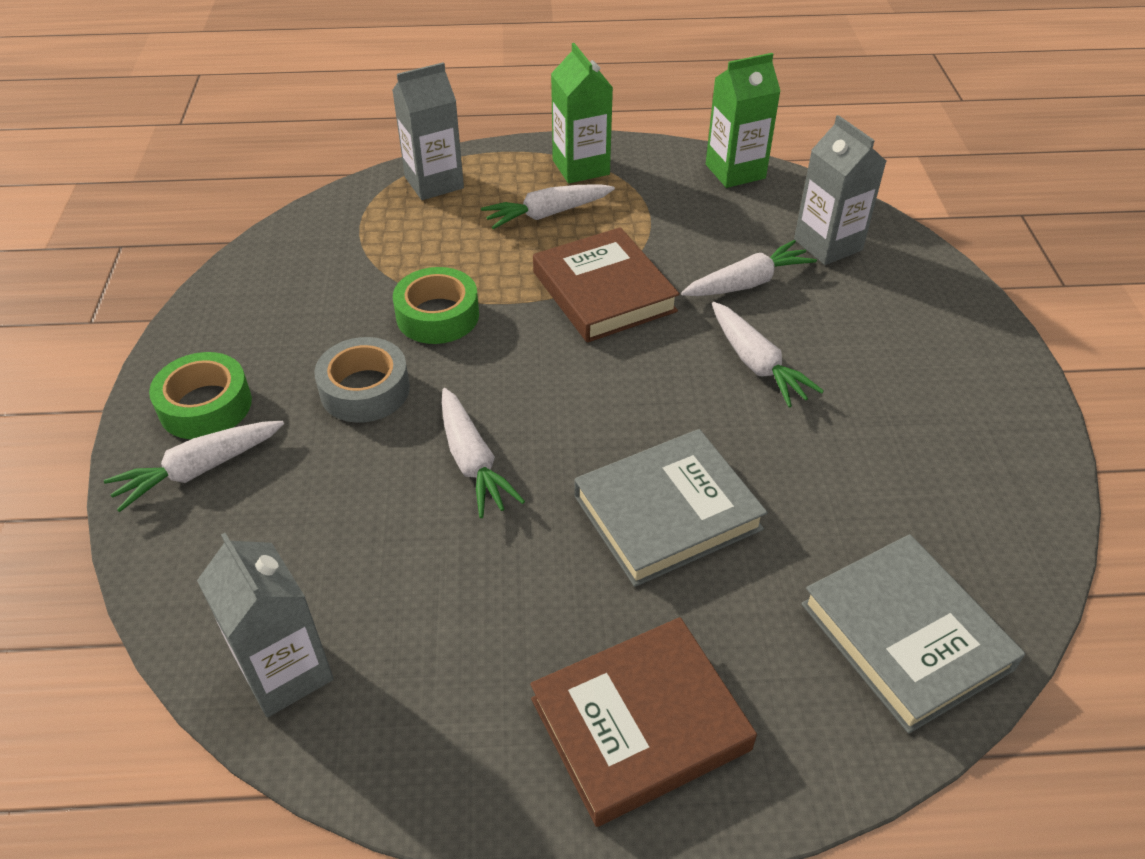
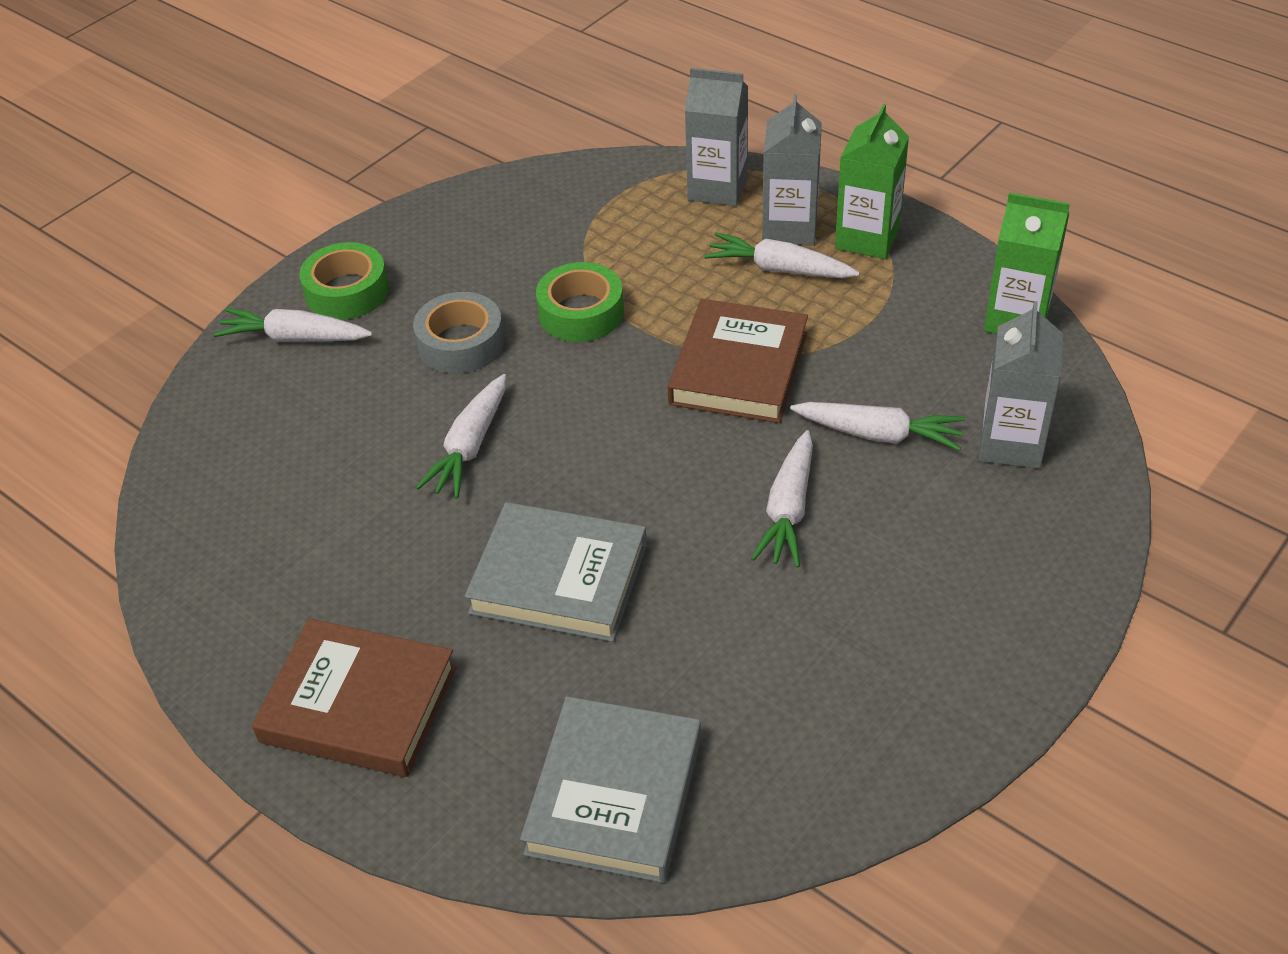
camera: 45 degrees right, 0 degrees up
(285, 672) = (201, 511): grey carton -> grey carton (789, 228)

